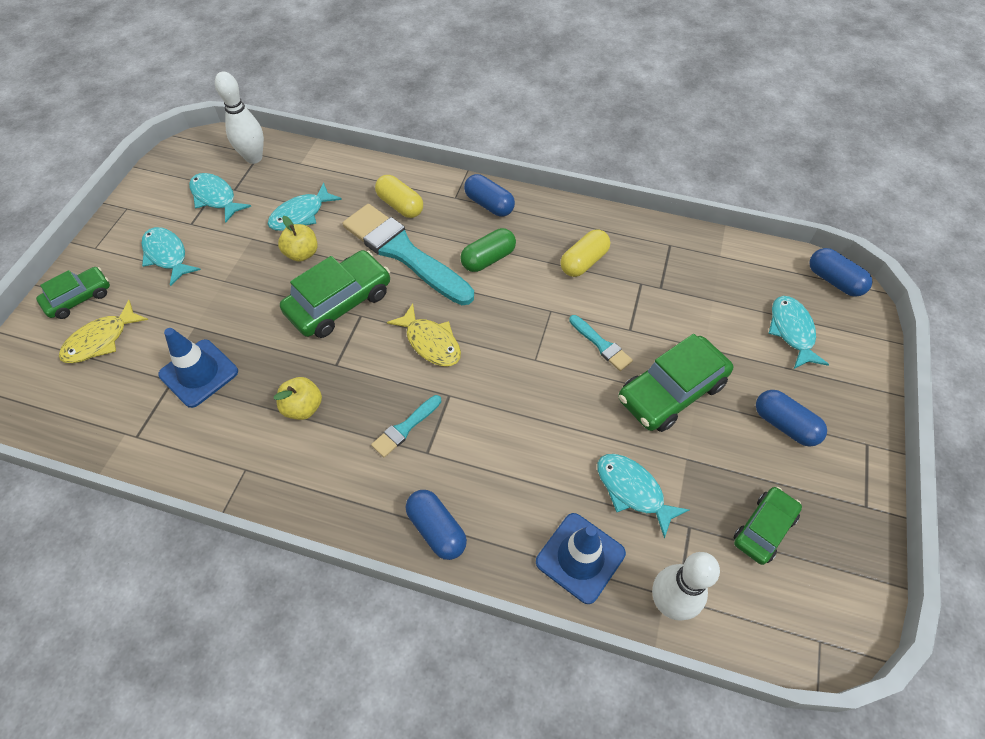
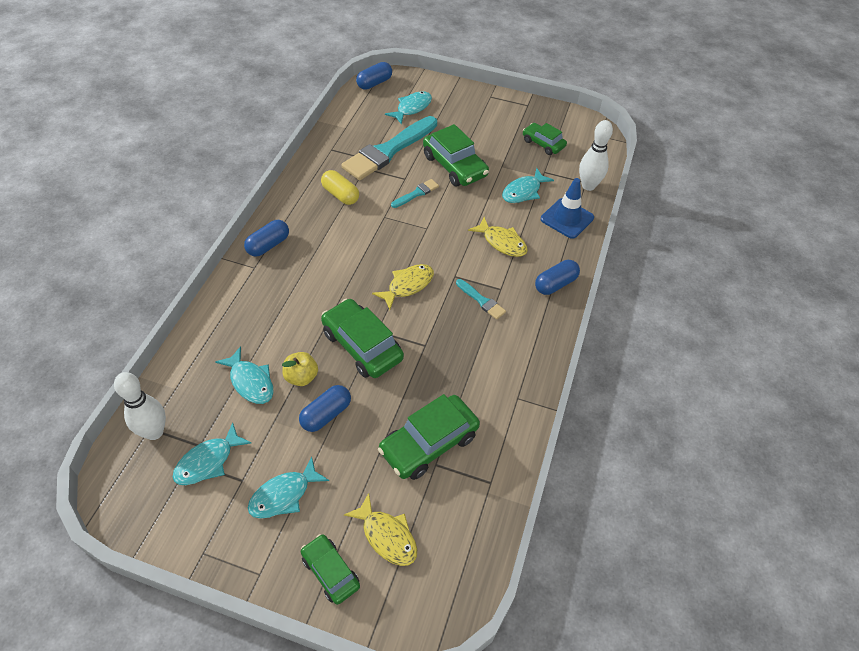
camera: 90 degrees left, 5 degrees down
(199, 373) = (429, 443): blue traffic cone -> green car
(303, 407) = (464, 364): yellow apple -> none
(400, 205) = (256, 305): yellow capsule -> none
(404, 253) = (313, 302): turquoise brush -> turquoise brush (388, 150)
(488, 259) = (329, 248): green capsule -> none
(516, 456) = (502, 242): none -> yellow fish
(784, 425) = (478, 124): blue capsule -> blue capsule (326, 414)
(791, 331) = (412, 108): turquoise fish -> turquoise fish turned 135 degrees clockwise

